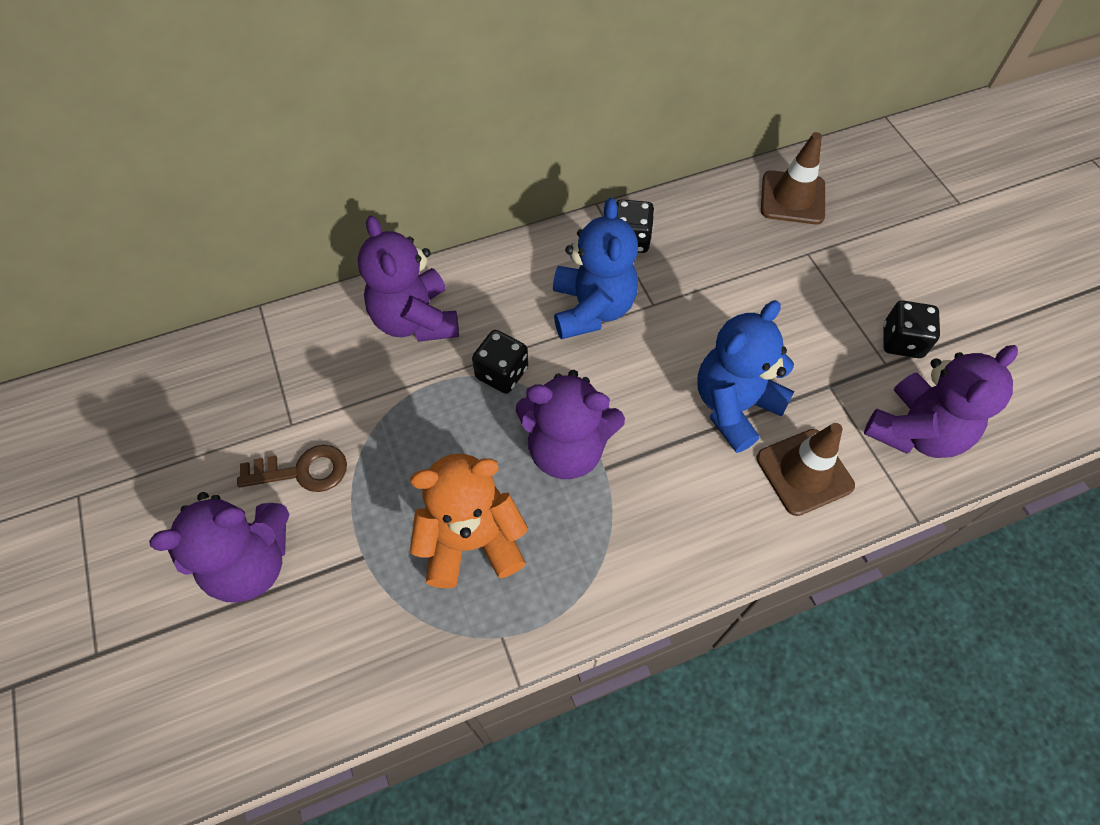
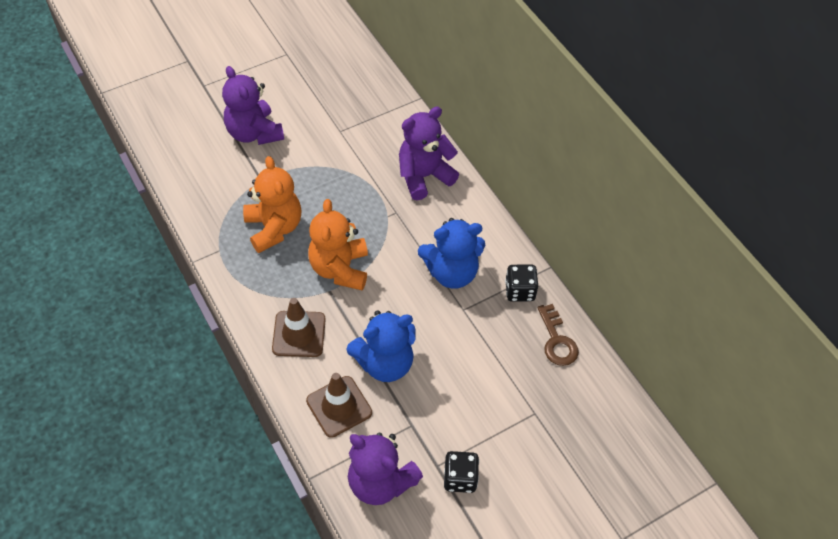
camera: 80 degrees right, 5 degrees down
(303, 471) = (310, 143): brown key -> brown key (557, 341)
(502, 373) = (391, 227): black dice -> none
(567, 449) = (340, 269): purple teddy bear -> orange teddy bear
(734, 406) = (385, 363): blue teddy bear -> blue teddy bear turned 120 degrees clockwise
(792, 198) = (591, 402): brown traffic cone -> brown traffic cone (299, 334)

